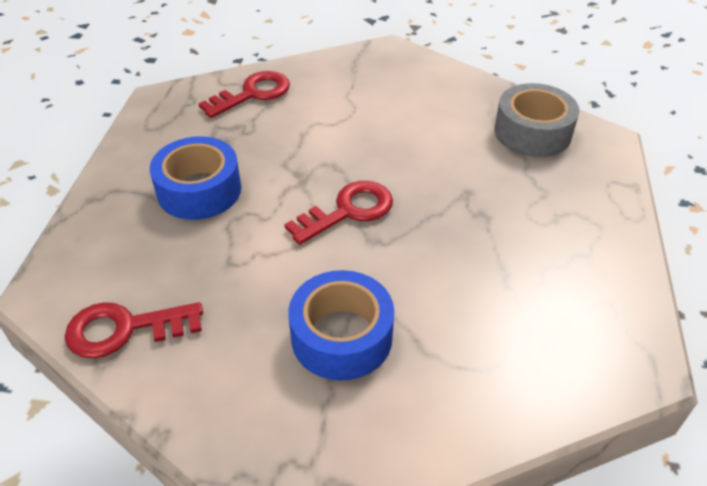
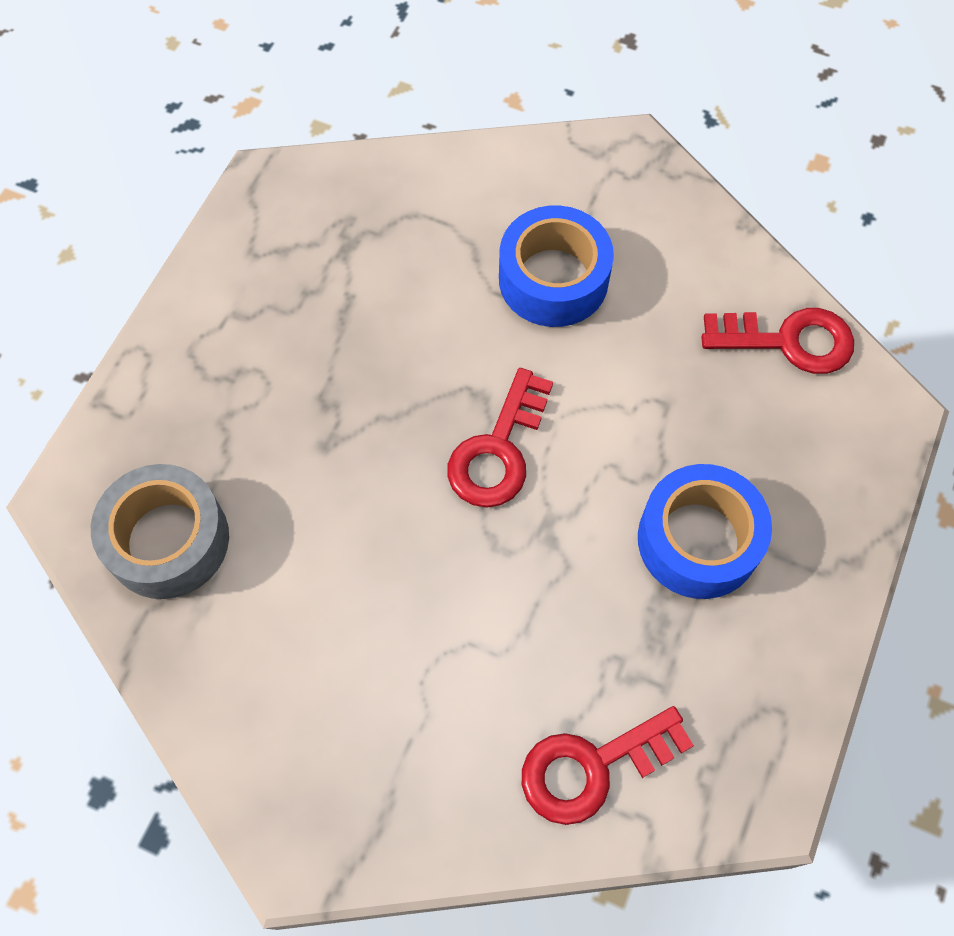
camera: 165 degrees left, 20 degrees up
(348, 211) = (498, 450): red key -> red key turned 45 degrees counterclockwise

